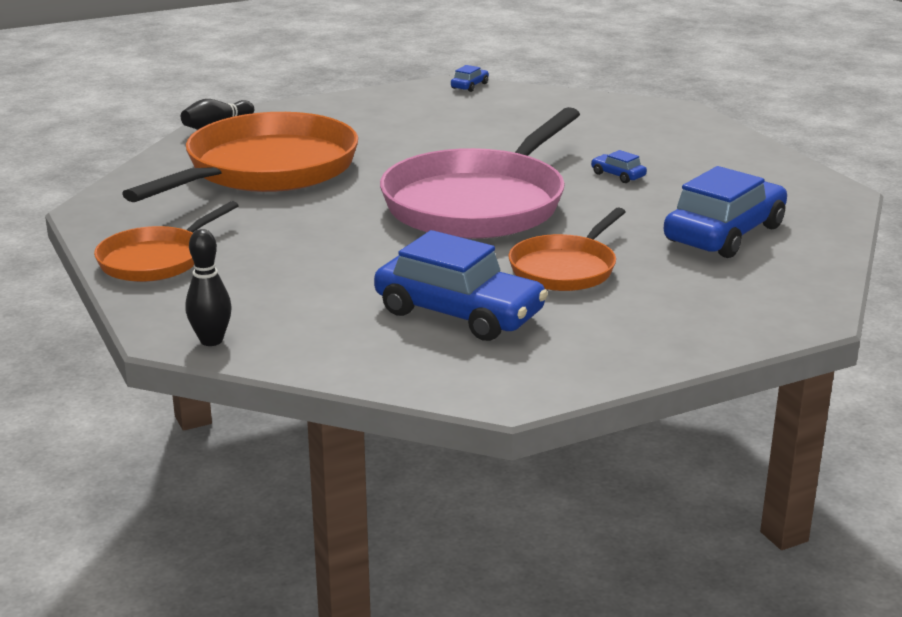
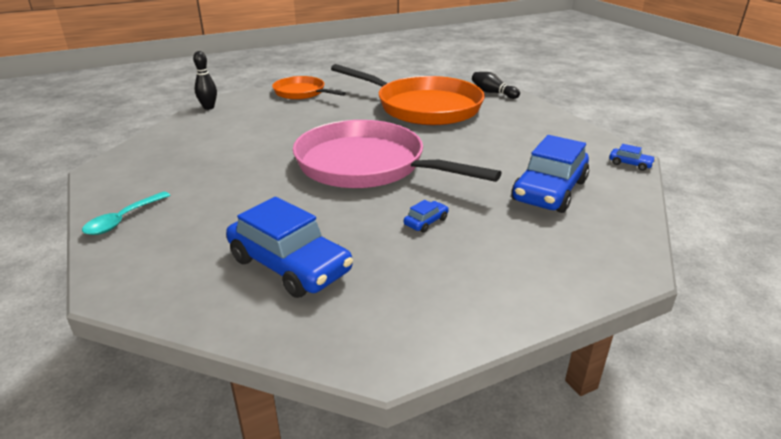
camera: 90 degrees right, 5 degrees up
(459, 313) = (204, 159): blue car -> blue car (549, 191)
(565, 268) = (249, 192): orange pan -> none
(661, 342) = (123, 220): none -> turquoise spoon

